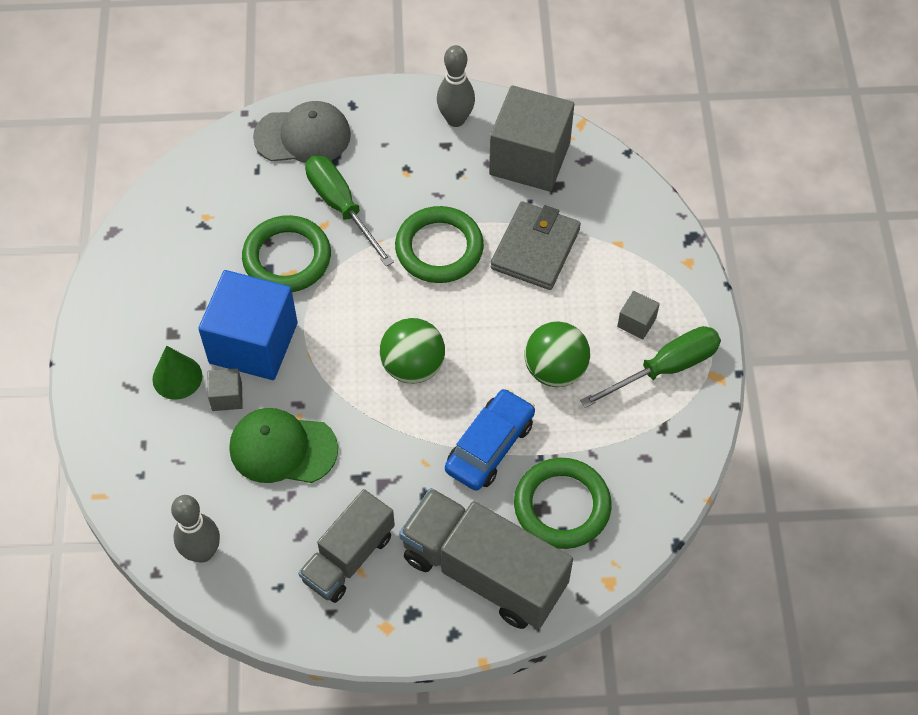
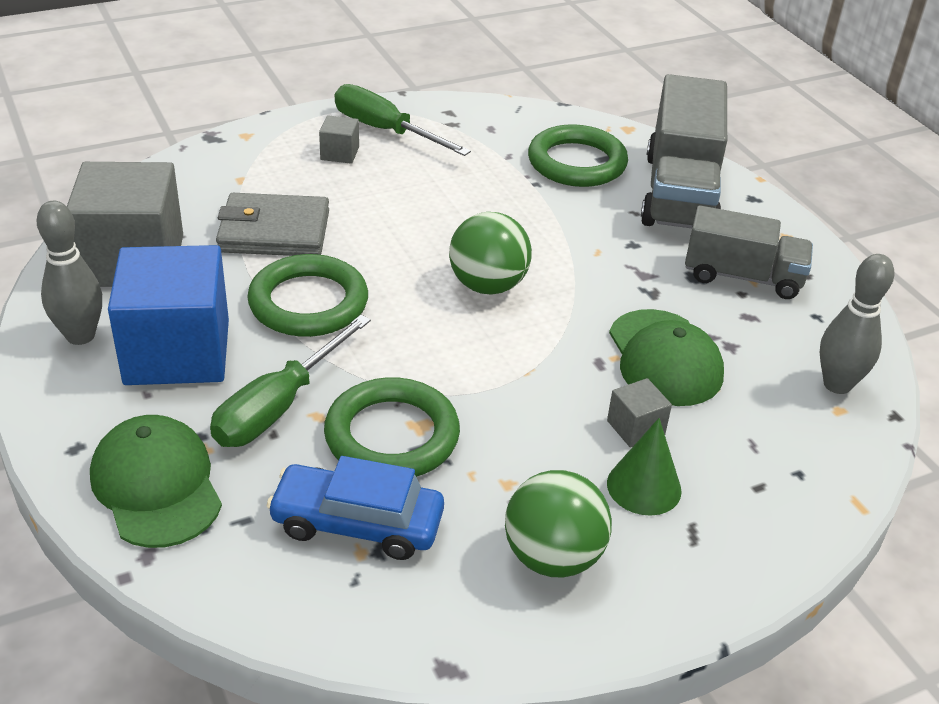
camera: 115 degrees left, 20 degrees down
(253, 343) = (543, 428): blue cube -> blue cube (177, 352)
(303, 136) = (156, 485): grey cap -> green cap
(490, 446) = (546, 214): blue car -> blue car (357, 523)
(555, 370) = (428, 191): green ball -> green ball (553, 557)

